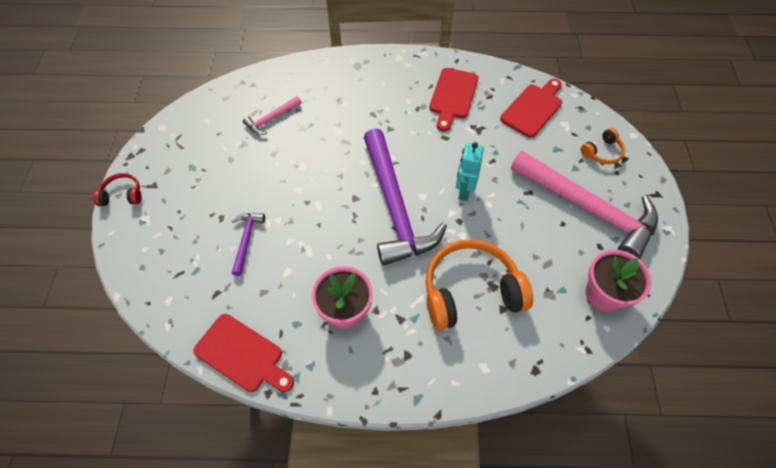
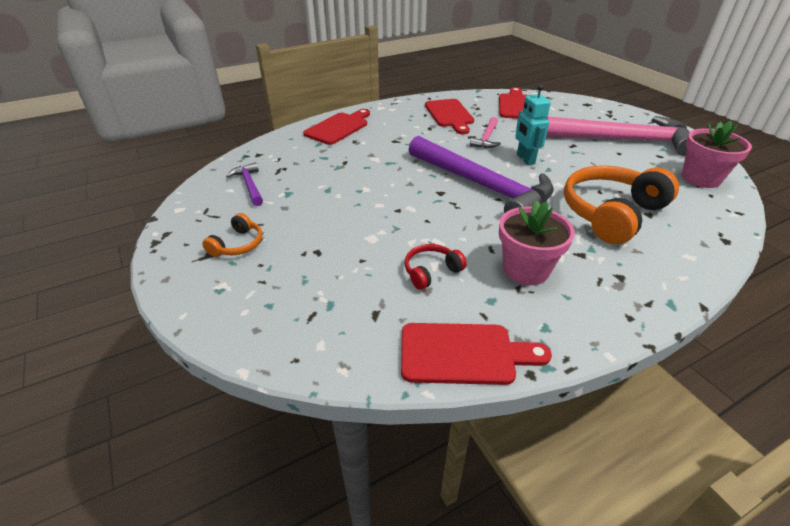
camera: 30 degrees left, 20 degrees down
(122, 195) = (171, 276): red headphones -> red headphones (431, 271)
(246, 240) = (364, 258): purple hammer -> purple hammer (249, 185)
(271, 119) = (301, 169): pink hammer -> pink hammer (486, 138)
(339, 74) = (338, 127): none -> red cutting board
(602, 152) = (592, 112): orange headphones -> orange headphones (238, 245)

